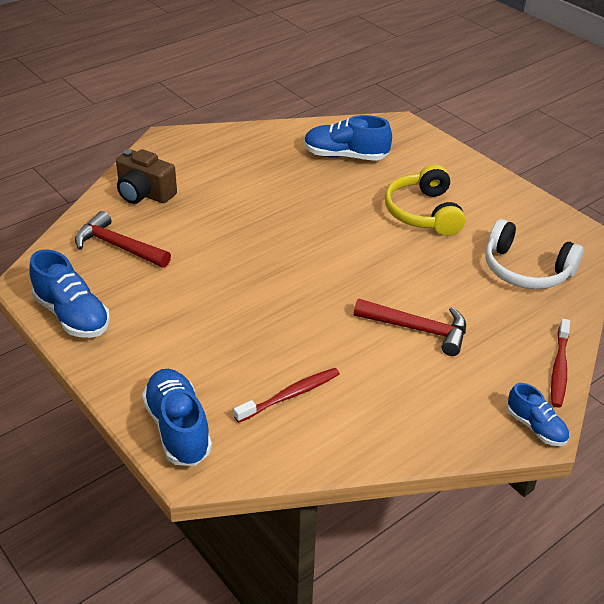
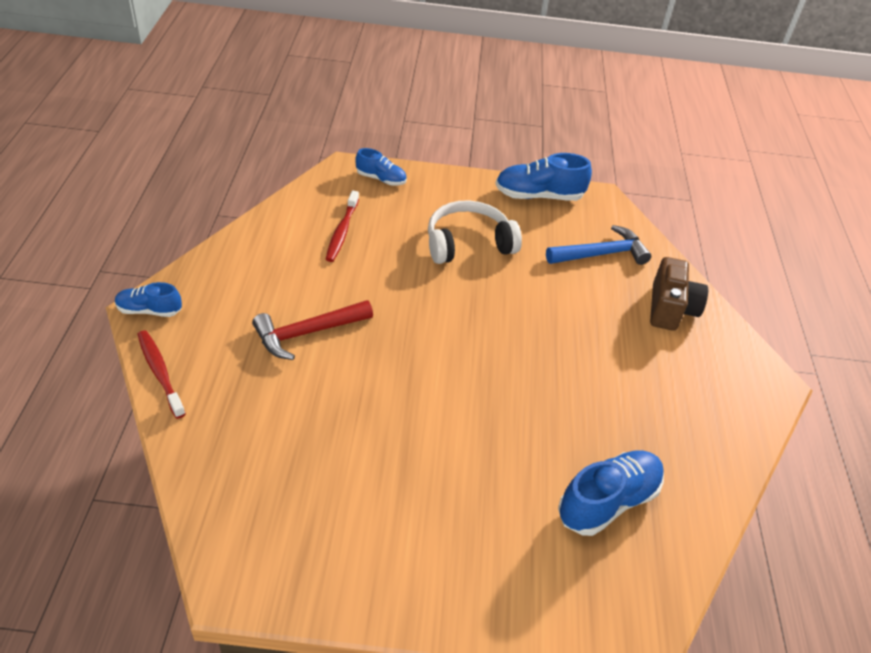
camera: 130 degrees right, 5 degrees up
(118, 246) = (601, 254): red hammer -> blue hammer
(144, 194) = (670, 309): brown camera -> brown camera turned 120 degrees clockwise
(178, 428) = (381, 179): blue shoe -> blue shoe, size x0.60
(423, 213) = (436, 475): yellow headphones -> none
(526, 270) = (266, 470): white headphones -> white headphones (468, 243)

